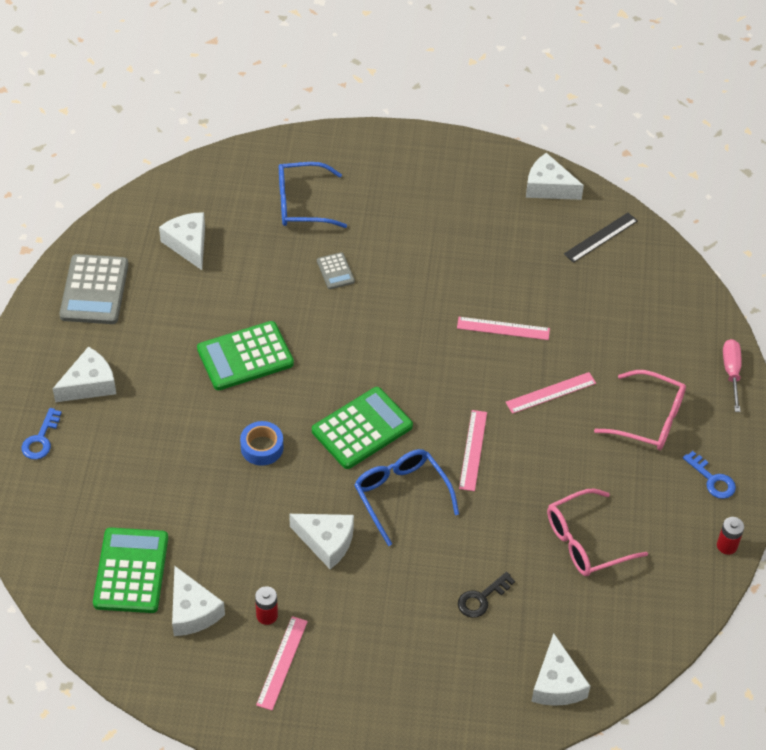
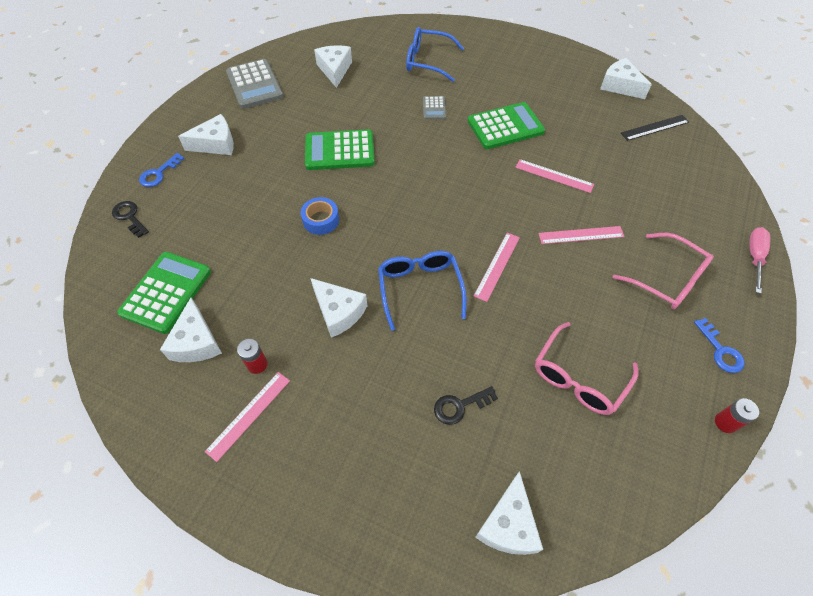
camera: 20 degrees right, 5 degrees up
(38, 500) = (129, 217): none -> black key
(94, 290) = (254, 84): grey calculator -> grey calculator turned 45 degrees counterclockwise
(362, 429) = (408, 225): green calculator -> green calculator (505, 127)
(585, 542) = (578, 378): pink glasses -> pink glasses turned 45 degrees counterclockwise

